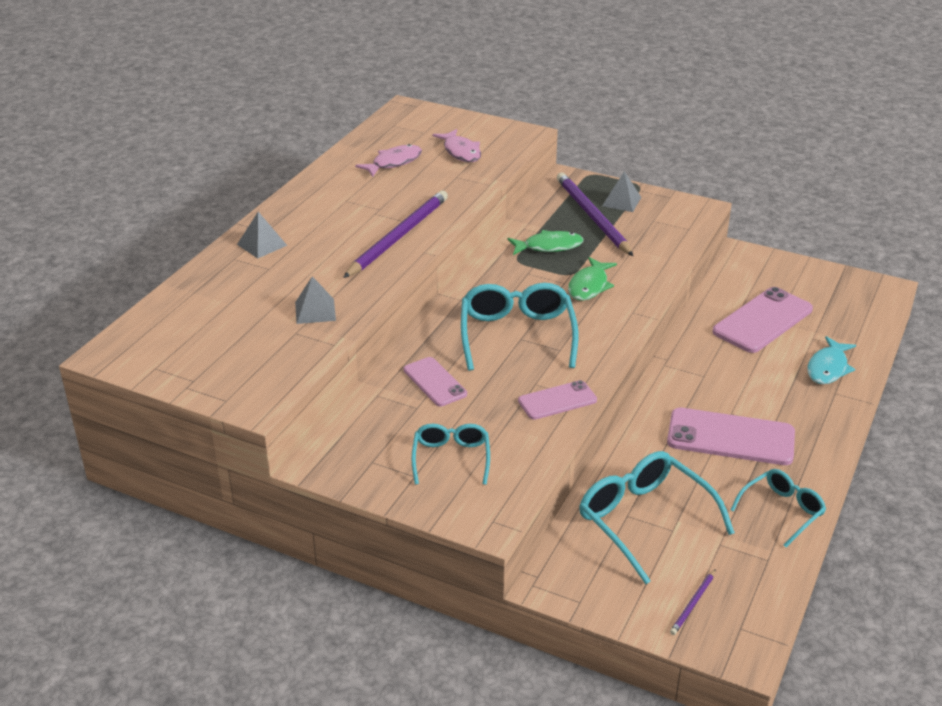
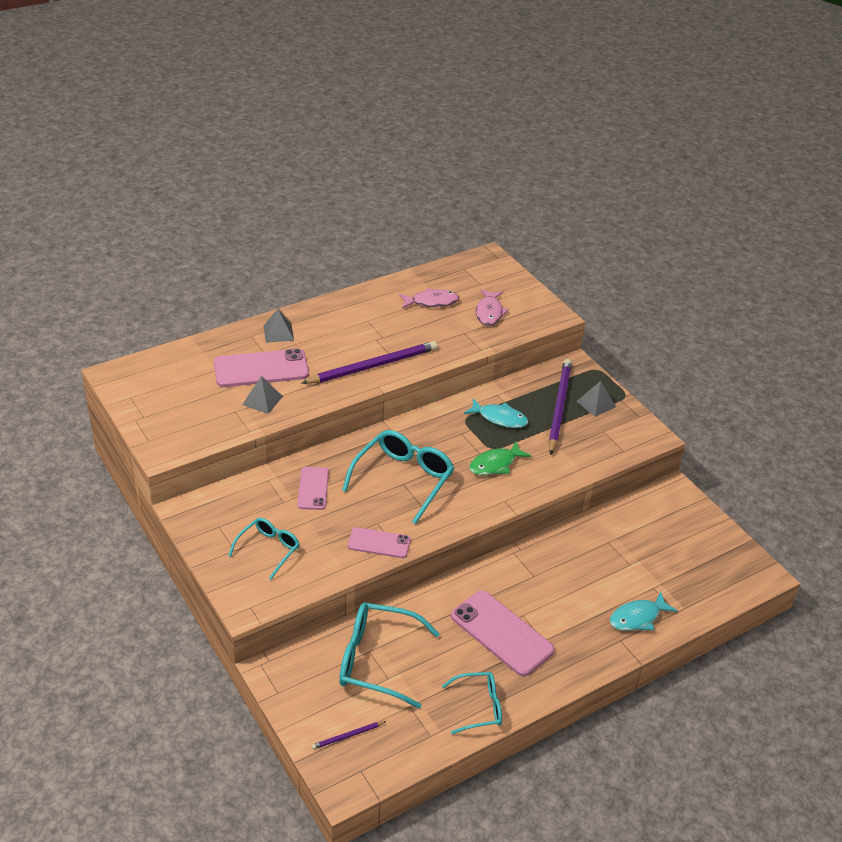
camera: 30 degrees right, 5 degrees up
(549, 246) = (499, 418): green fish -> turquoise fish
(644, 520) = (376, 660): turquoise glasses -> turquoise glasses turned 75 degrees counterclockwise
(762, 320) = (628, 554): pink phone -> pink phone (261, 369)

